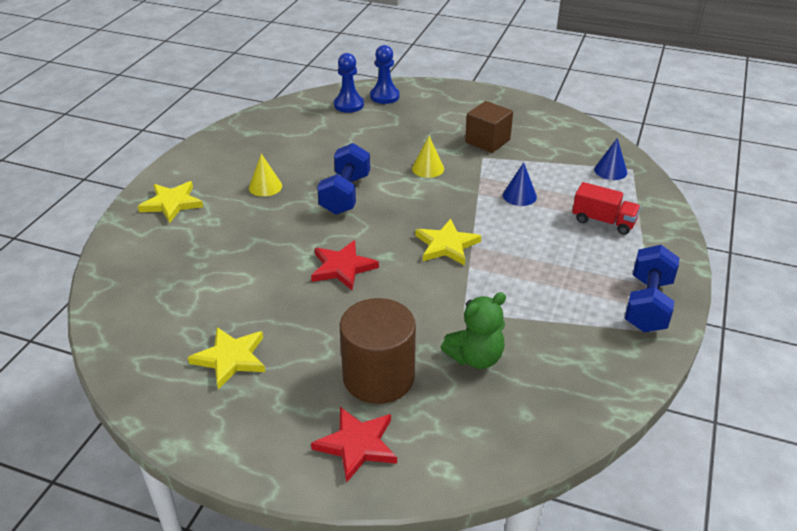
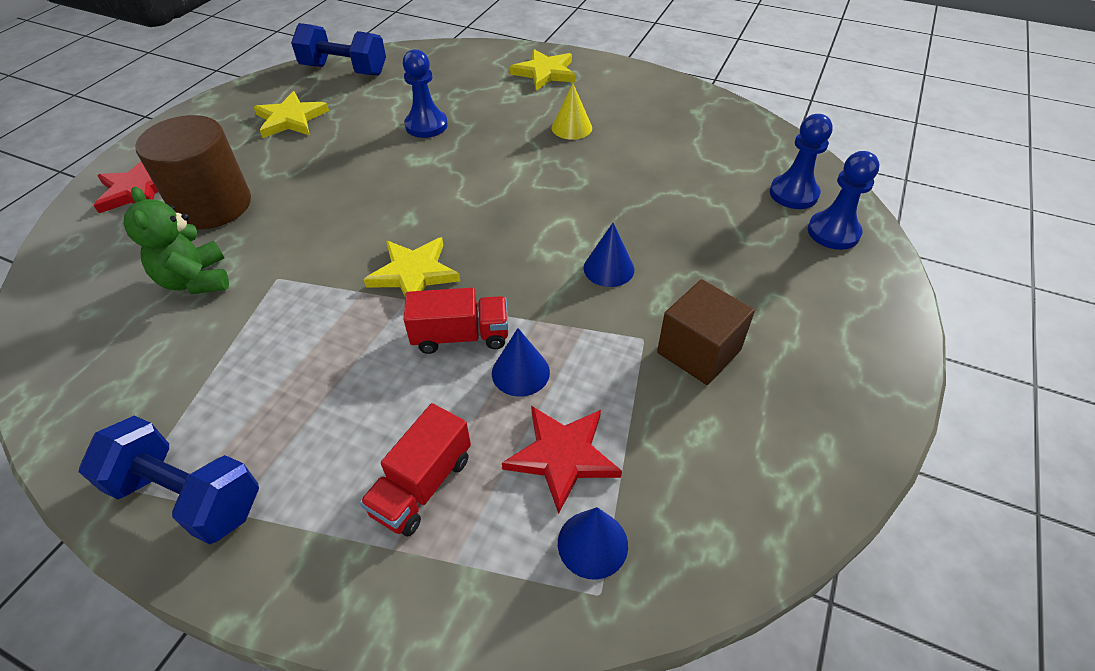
camera: 95 degrees right, 10 degrees up
(254, 263) = (426, 125): none -> blue pawn
(342, 267) = (398, 184): red star -> red star (562, 456)
(345, 194) = (547, 188): blue dumbbell -> blue dumbbell (344, 70)
(428, 168) = (608, 268): yellow cone -> blue cone
(498, 219) = (461, 336): none -> red truck

